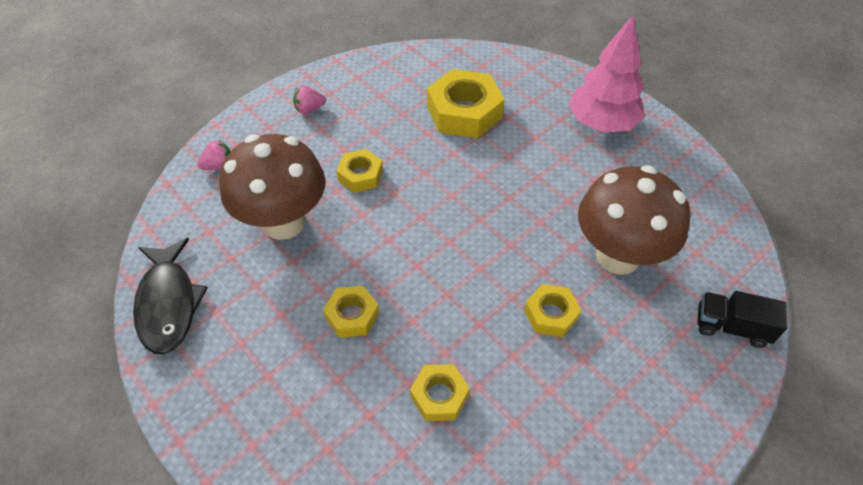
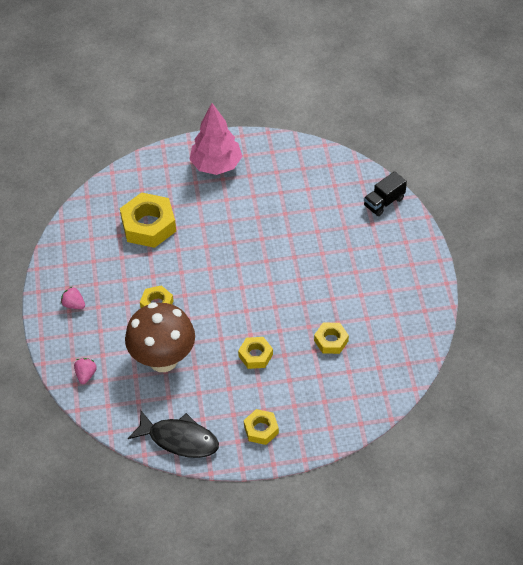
camera: 55 degrees left, 0 degrees up
(309, 109) = (74, 304): pink strawberry -> pink strawberry turned 105 degrees clockwise
(551, 314) = (322, 269): yellow nut -> yellow nut (261, 429)
(618, 256) = (310, 219): brown mushroom -> none

